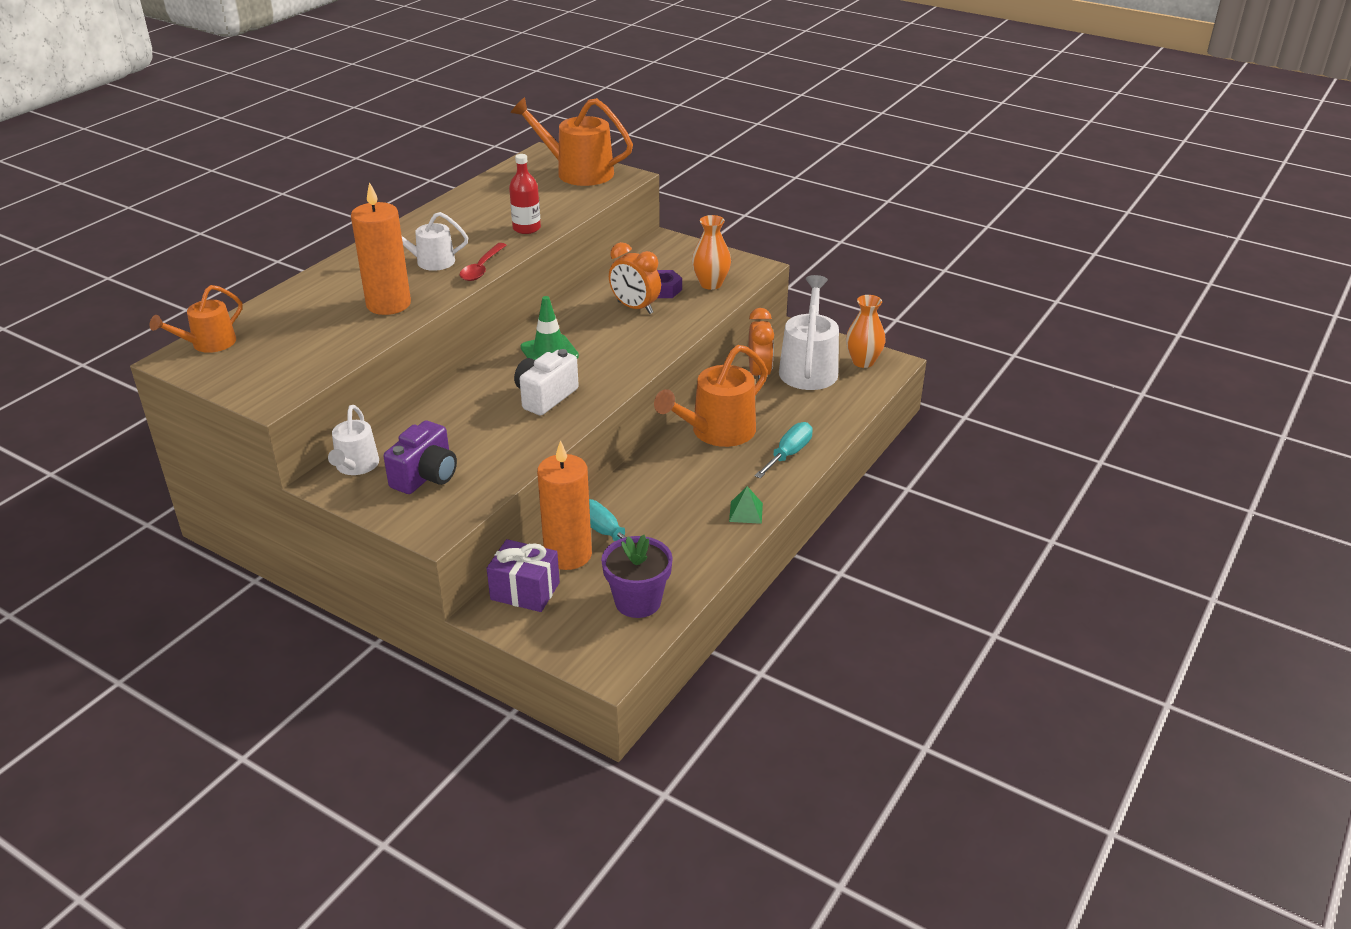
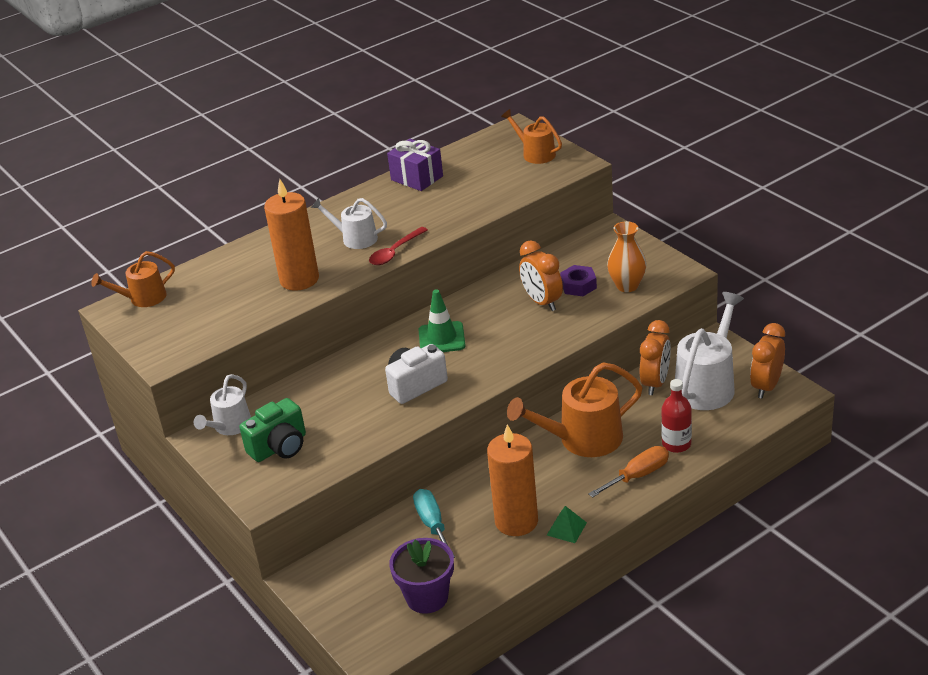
camera: 25 degrees right, 0 degrees up
(426, 476) = (279, 447): purple camera -> green camera
(525, 591) = (338, 566): purple gift -> purple gift (417, 178)
(526, 228) = (456, 213): red bottle -> red bottle (676, 444)
(568, 555) = (390, 539): orange candle -> orange candle (516, 521)
(578, 172) = (535, 153): orange watering can -> orange watering can, size x0.60
(788, 454) = (638, 475): turquoise screwdriver -> orange screwdriver
(863, 362) = (766, 386): orange vase -> orange clock

